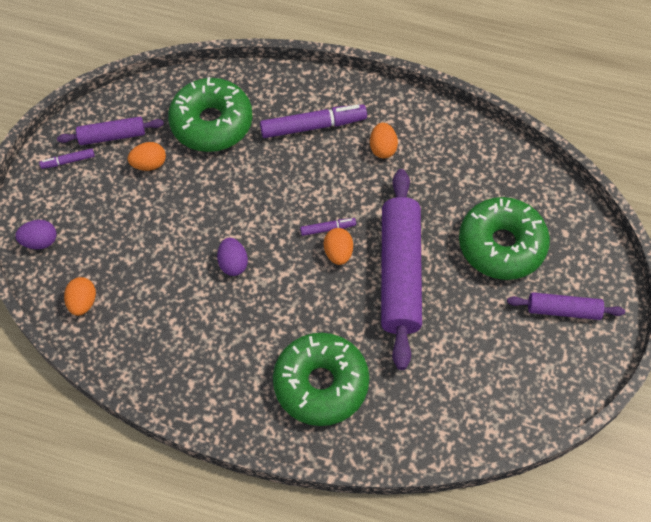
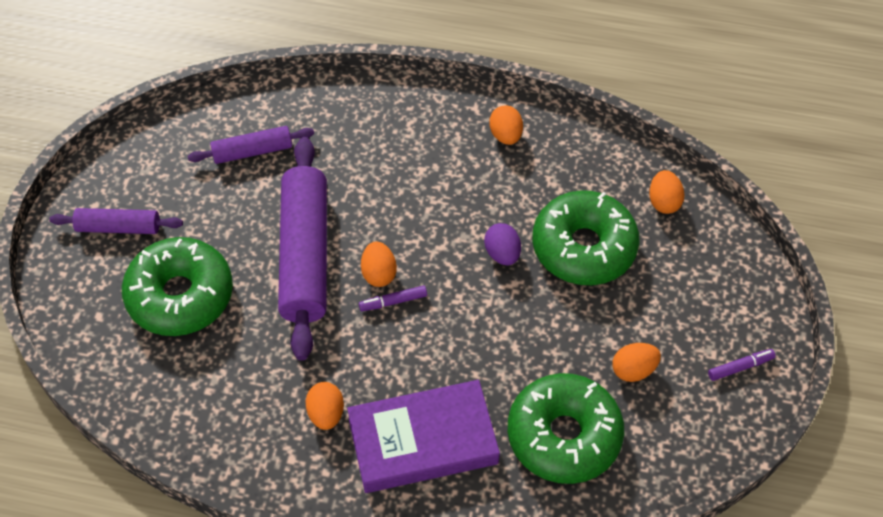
camera: 175 degrees right, 5 degrees down
(40, 241) = (737, 264): purple egg -> none
(112, 136) = (694, 407): purple rolling pin -> purple rolling pin (252, 151)
(210, 382) = (505, 135): none -> orange egg
(313, 126) = (423, 441): purple marker -> purple book
(321, 384) = (389, 140): green donut -> green donut (583, 247)

